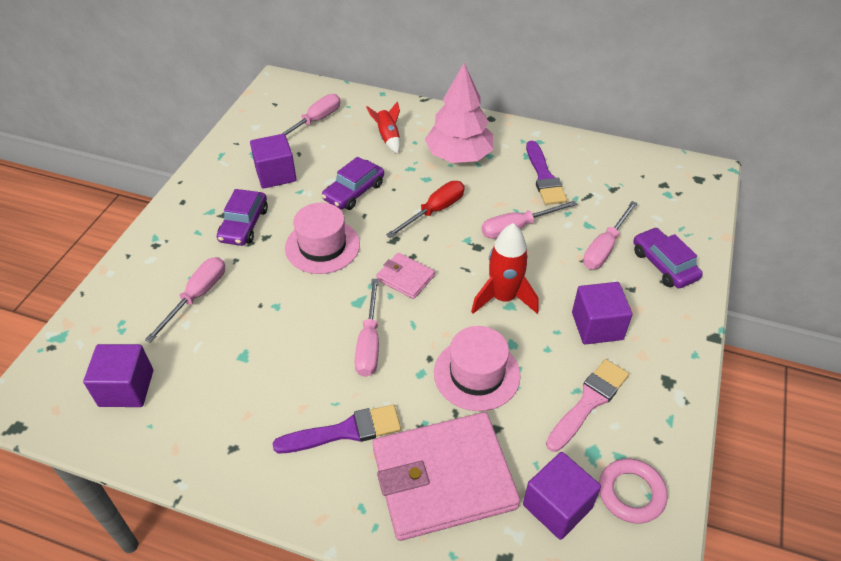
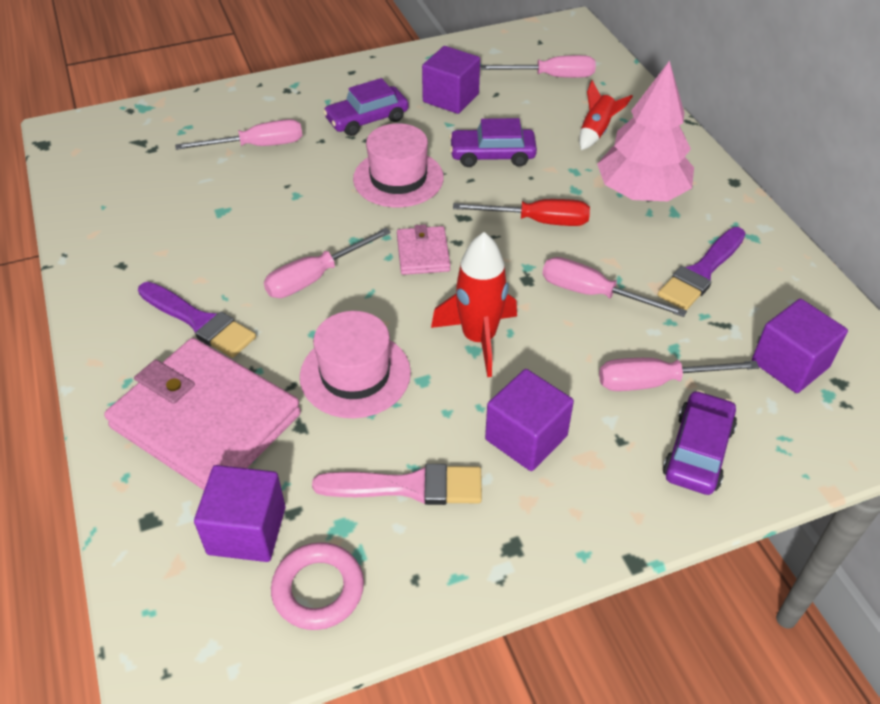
camera: 50 degrees right, 0 degrees up
(126, 388) = (127, 171): purple cube -> purple cube (790, 364)

